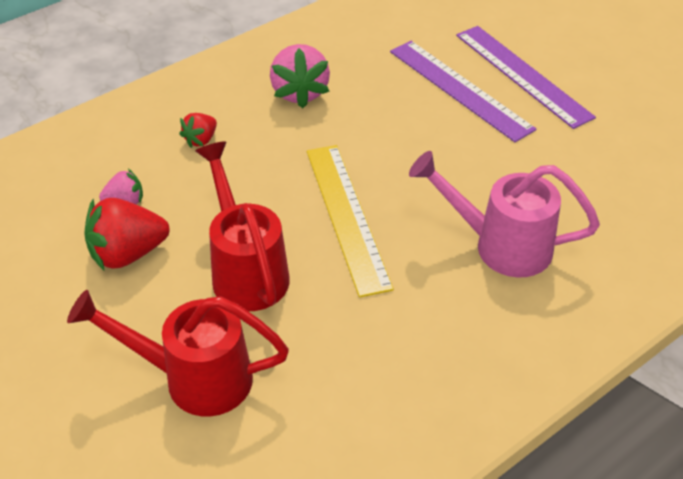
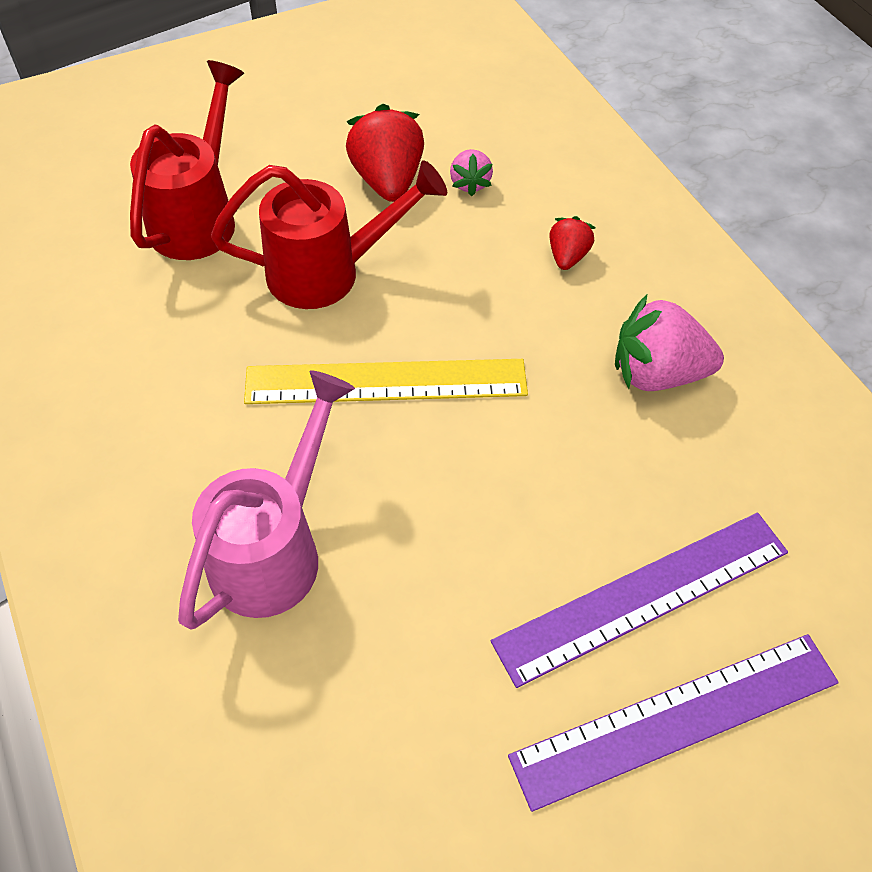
camera: 100 degrees right, 10 degrees up
(201, 140) = (567, 257): red strawberry -> red strawberry turned 60 degrees clockwise

